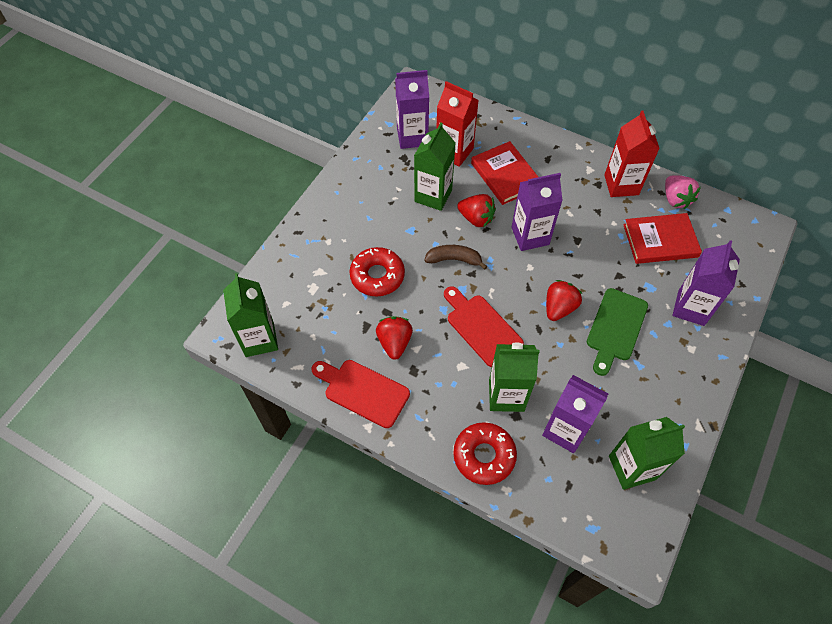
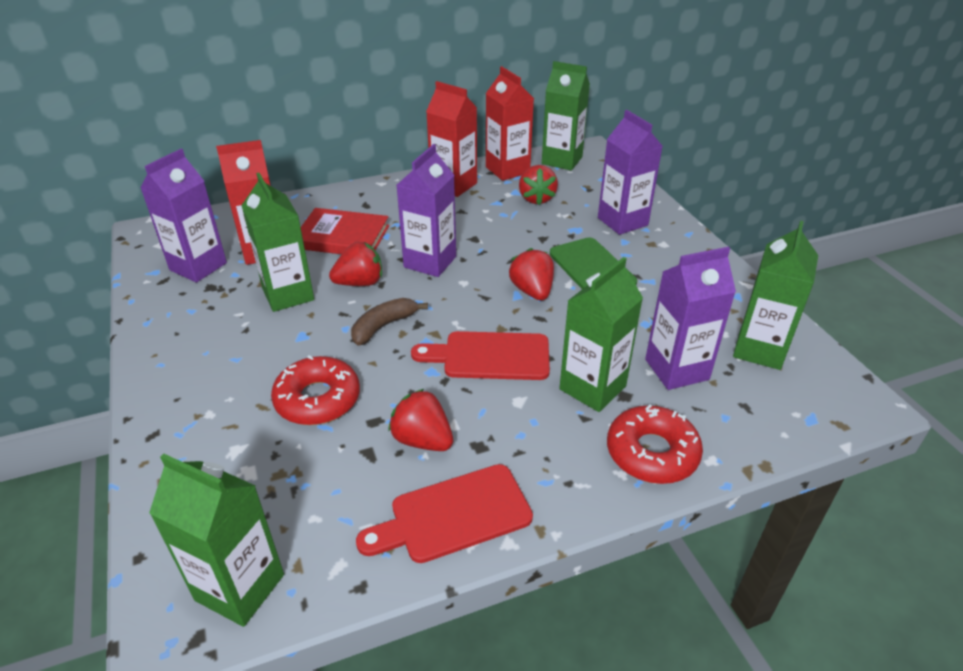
camera: 50 degrees left, 20 degrees down
(660, 240) = (536, 198): red book -> red strawberry
(675, 199) = (507, 170): pink strawberry -> red carton
(727, 221) = (562, 160): none -> green carton

